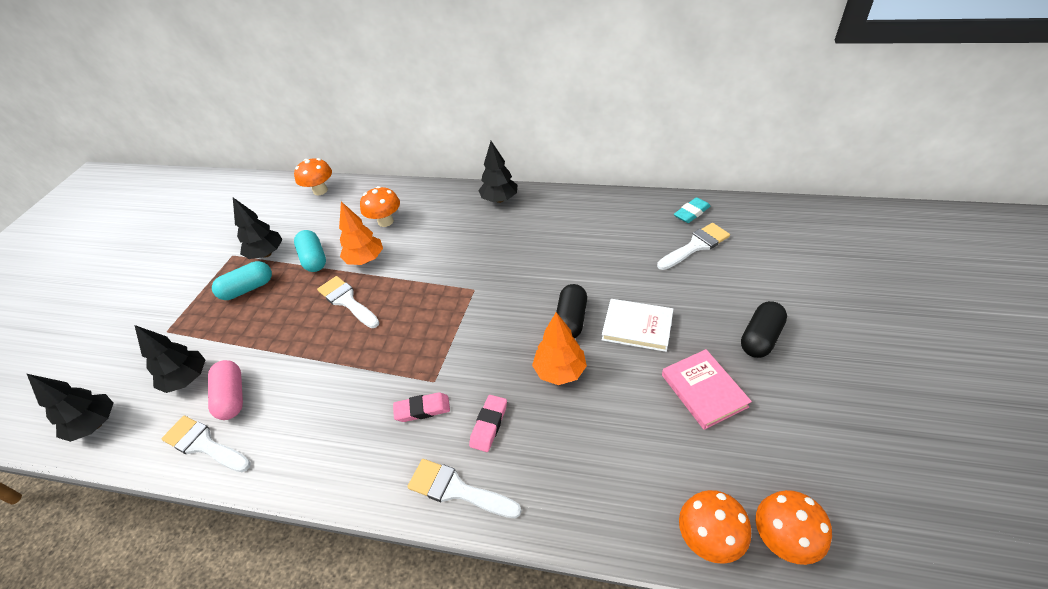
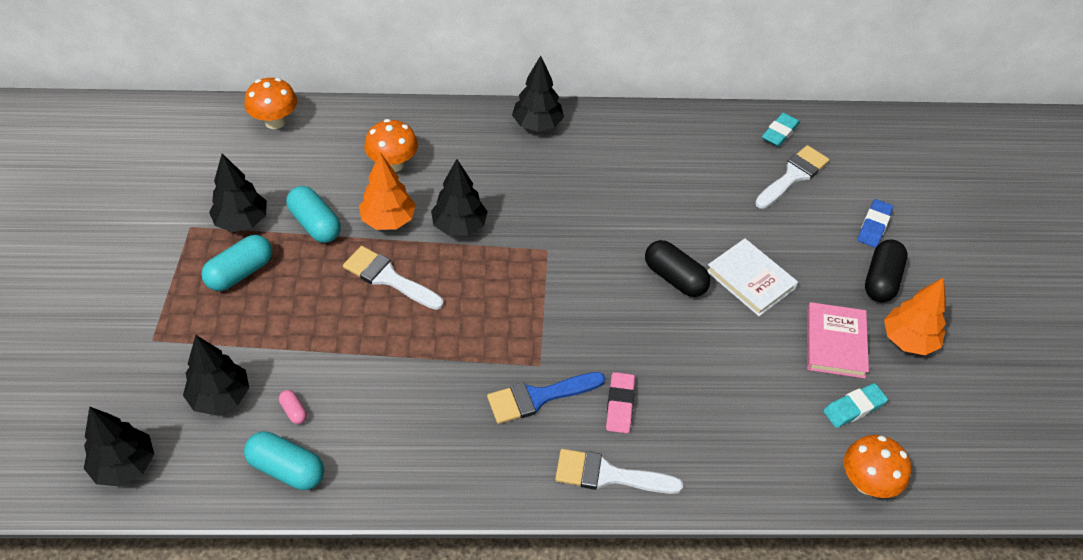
camera: 20 degrees left, 5 degrees up
(203, 444) = (287, 469): white brush -> turquoise capsule
(232, 397) = (294, 411): pink capsule -> pink capsule, size x0.49
(414, 267) = (459, 226): none -> black tree
(422, 409) = (538, 397): pink eraser -> blue brush
(560, 371) = (679, 338): orange tree -> orange tree (908, 340)
(571, 320) = (675, 278): black capsule -> black capsule turned 45 degrees counterclockwise
(637, 327) = (750, 280): white book -> white book turned 45 degrees clockwise
(703, 391) = (835, 343): pink book -> pink book turned 45 degrees clockwise
(710, 456) = (854, 408): none -> turquoise eraser
(761, 291) = (874, 226): none -> blue eraser
(783, 539) = (932, 473): orange mushroom -> none

